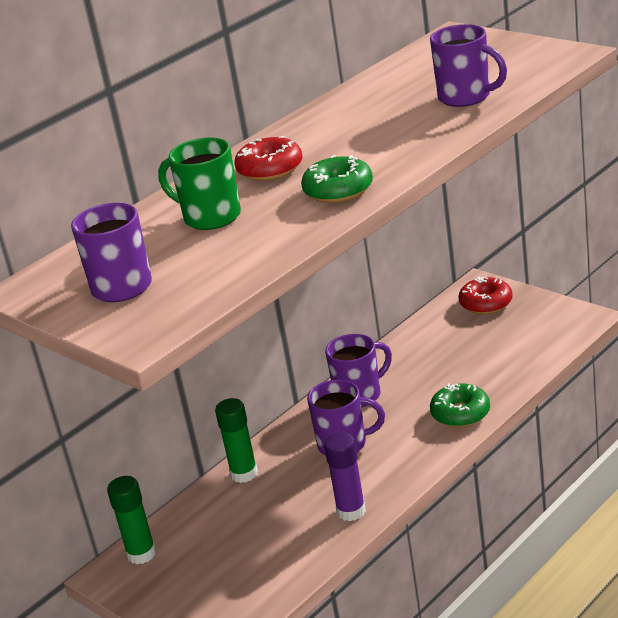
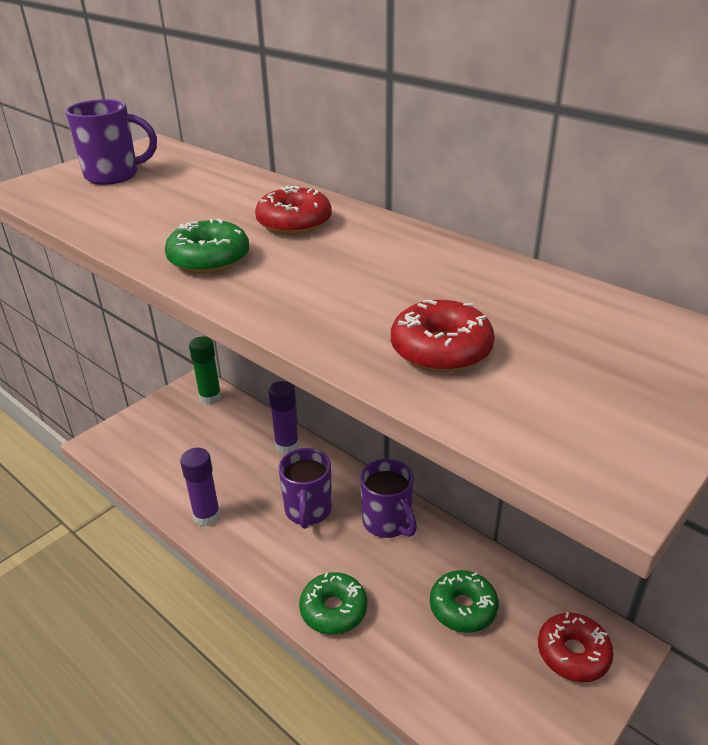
camera: 85 degrees right, 5 degrees up
(210, 217) = (208, 200): green mug -> none
(244, 474) = (287, 446): green glue stick -> purple glue stick
(451, 350) = (463, 608): none -> green donut
(466, 97) = (441, 349): purple mug -> red donut

